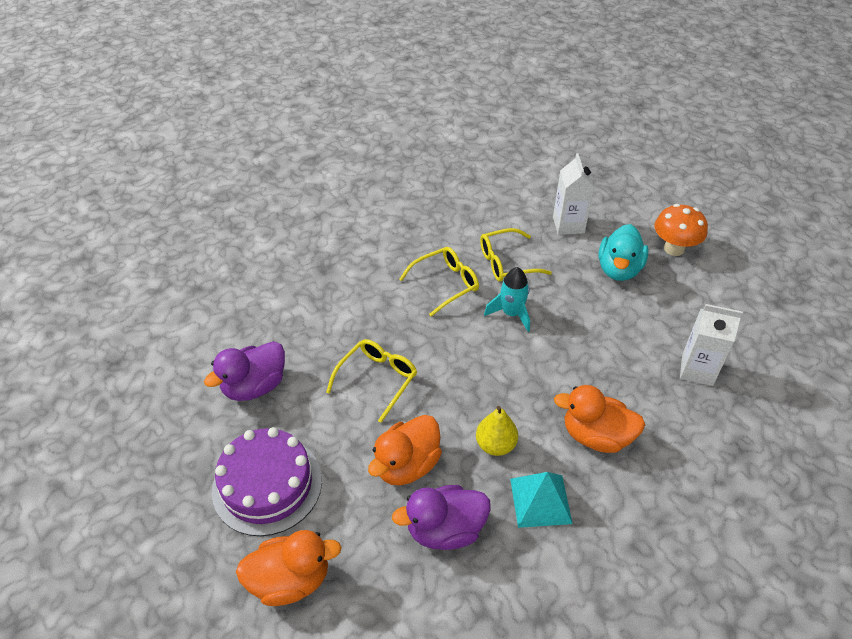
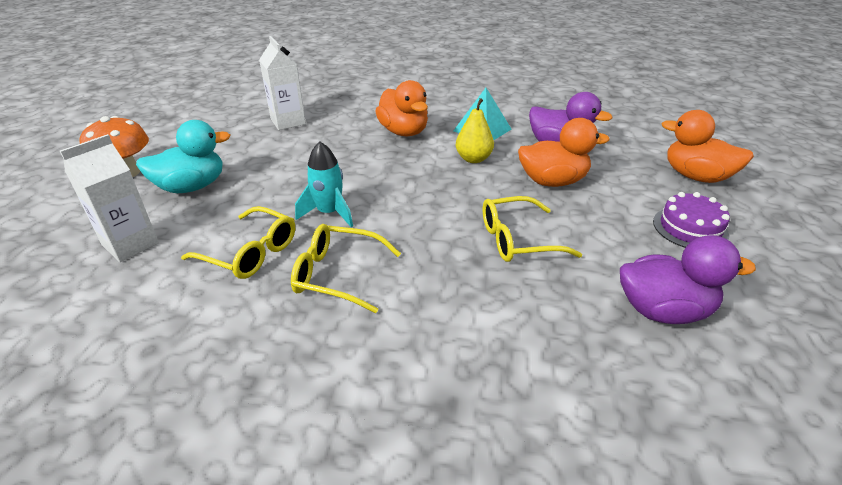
camera: 135 degrees left, 10 degrees down
(267, 485) = (690, 228): purple cake -> purple cake, size x0.61

